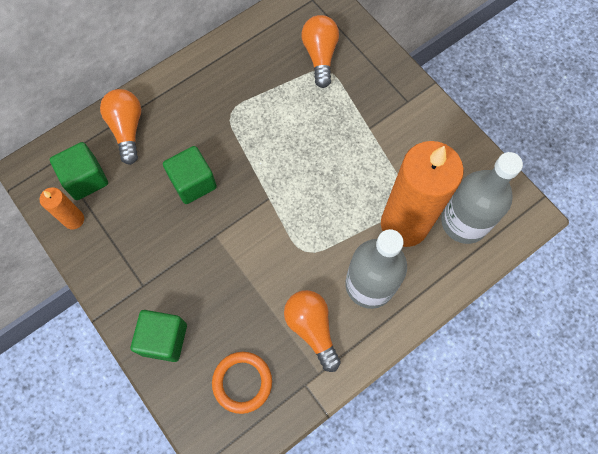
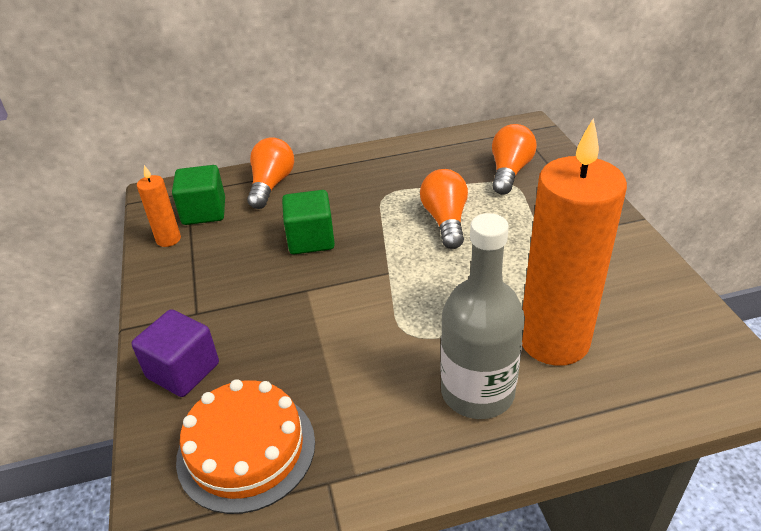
camera: 25 degrees right, 30 degrees down
(164, 339) = (183, 371): green cube -> purple cube
(242, 382) = (246, 449): orange ring -> orange cake
(312, 328) = (373, 417): orange light bulb -> orange light bulb (445, 220)
(464, 222) = (644, 360): grey bottle -> none

